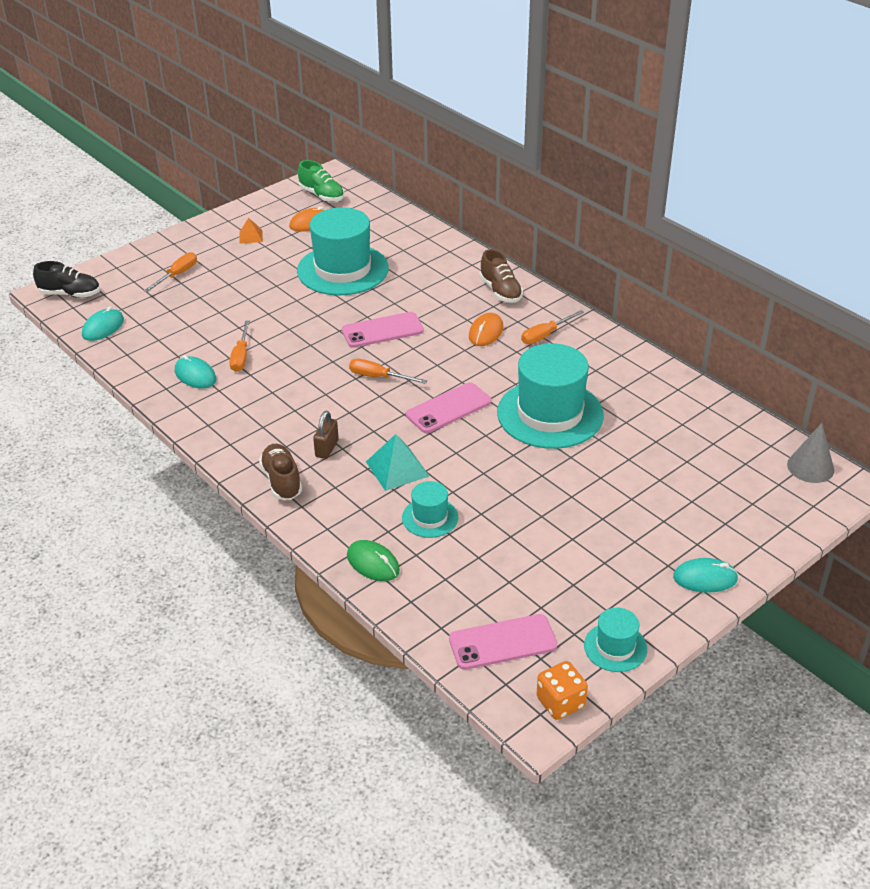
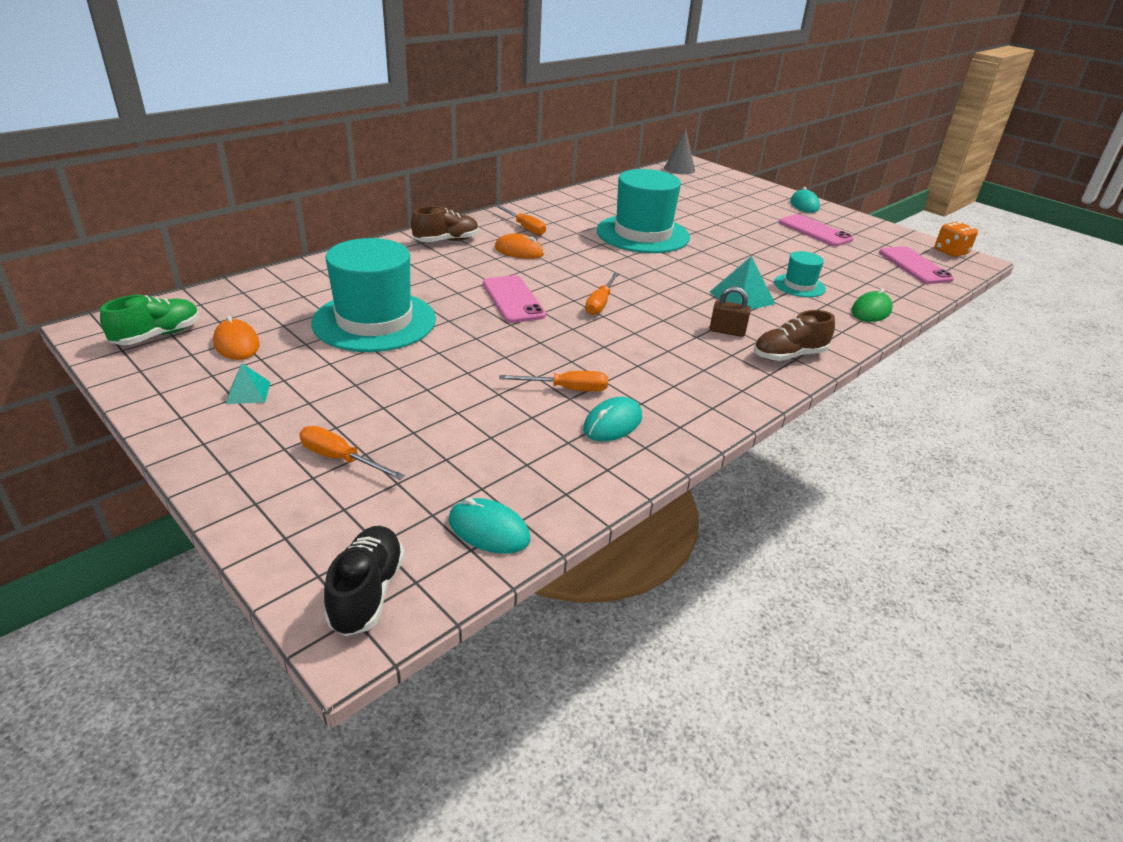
camera: 95 degrees left, 5 degrees down
(250, 236) = (248, 392): orange pyramid -> turquoise pyramid
(448, 408) = (645, 272): pink phone -> pink phone (815, 231)
(615, 647) = (887, 233): turquoise hat -> none

